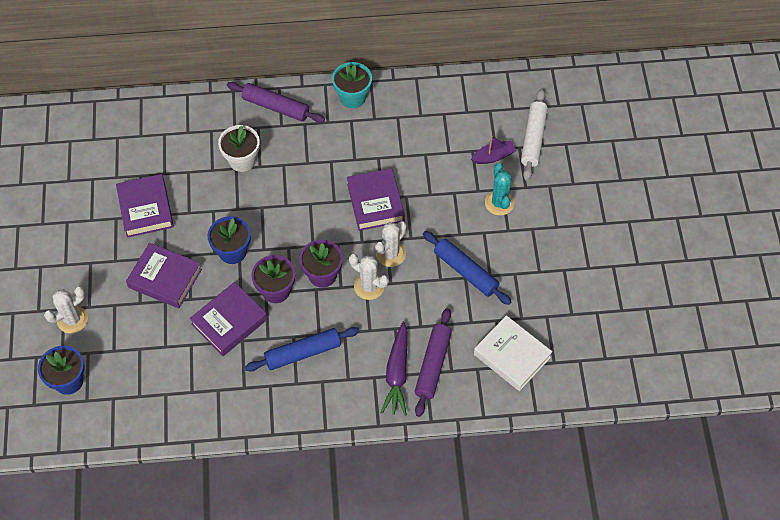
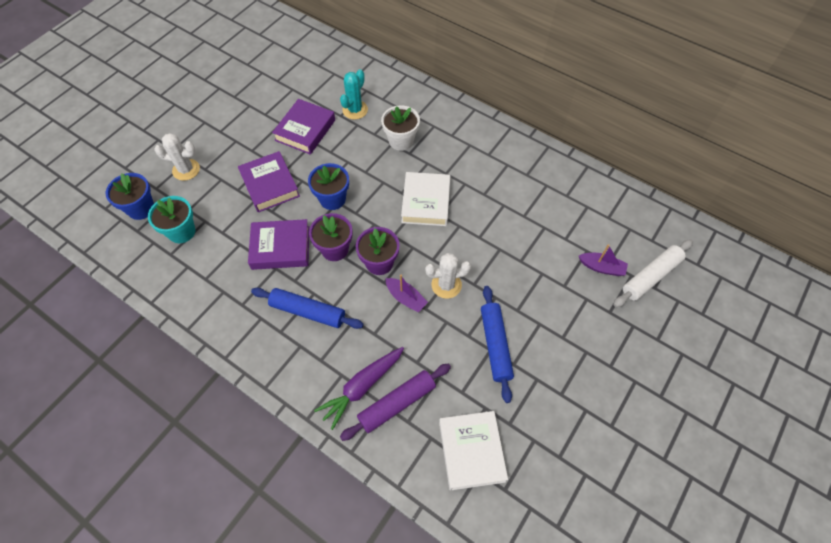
camera: 40 degrees right, 0 degrees up
(276, 107) = (459, 120): purple rolling pin -> none
(313, 199) = (426, 202): none -> white book
(352, 97) = (523, 149): turquoise flower pot -> turquoise flower pot (181, 231)
(369, 286) = (406, 298): white cactus -> purple boat
(375, 202) = (470, 237): purple book -> none
(499, 203) = (574, 309): turquoise cactus -> turquoise cactus (355, 110)

